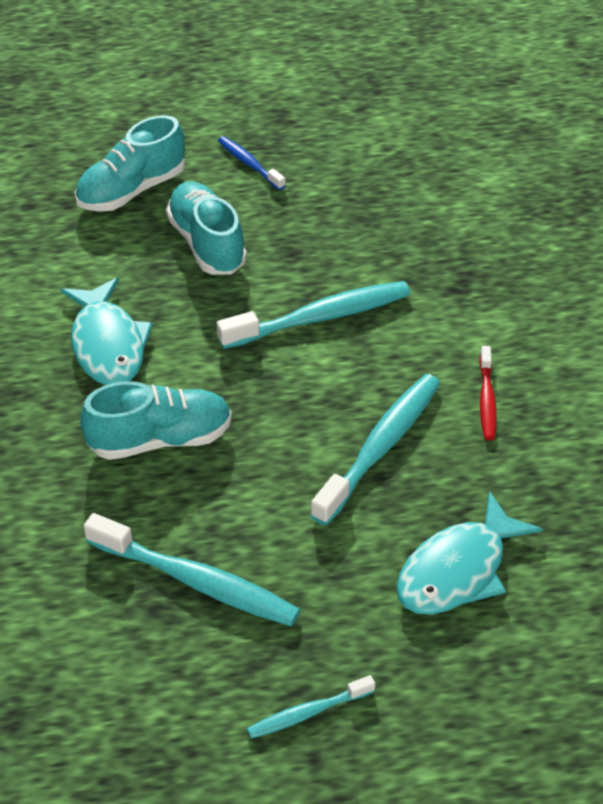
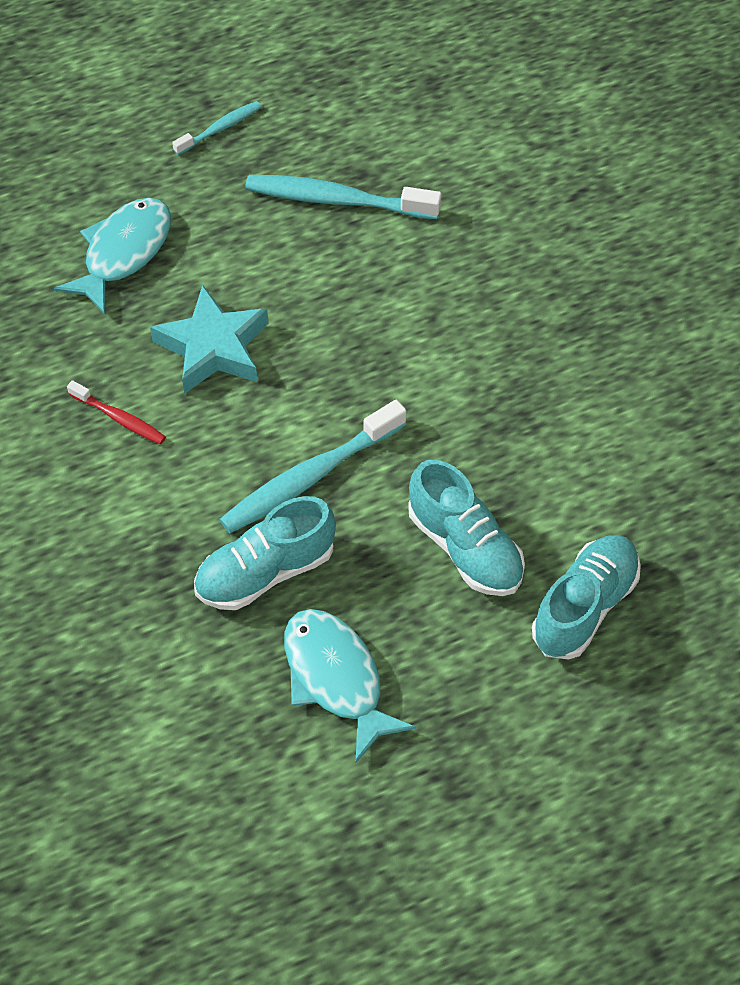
camera: 165 degrees right, 10 degrees up
(108, 344) = (513, 397): turquoise fish -> turquoise fish (336, 679)
(160, 439) = (418, 311): turquoise shoe -> turquoise shoe (265, 572)
(249, 163) = (462, 685): blue toothbrush -> none
(380, 447) = (213, 347): turquoise toothbrush -> turquoise star
(487, 400) = (119, 418): red toothbrush -> red toothbrush turned 135 degrees clockwise

